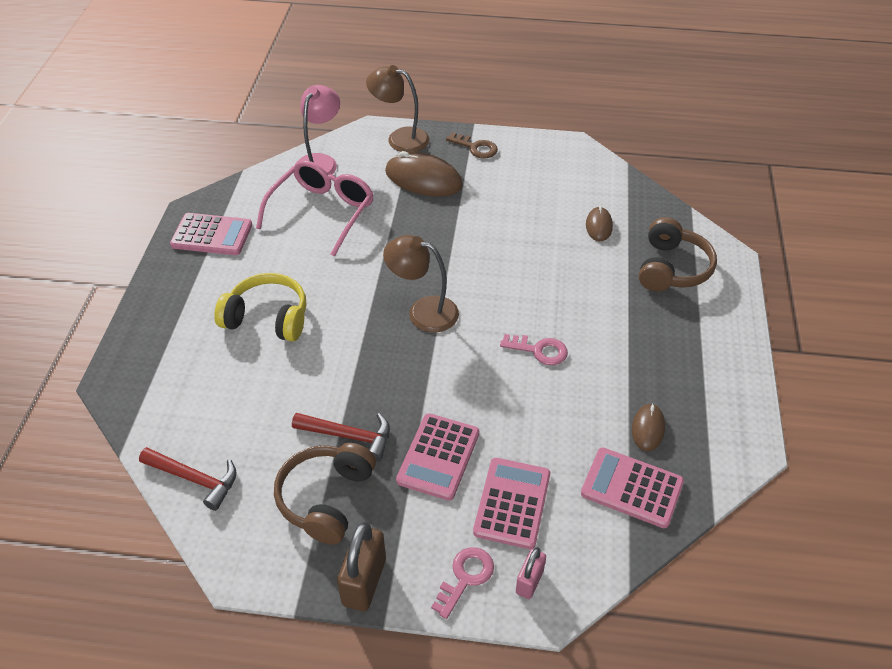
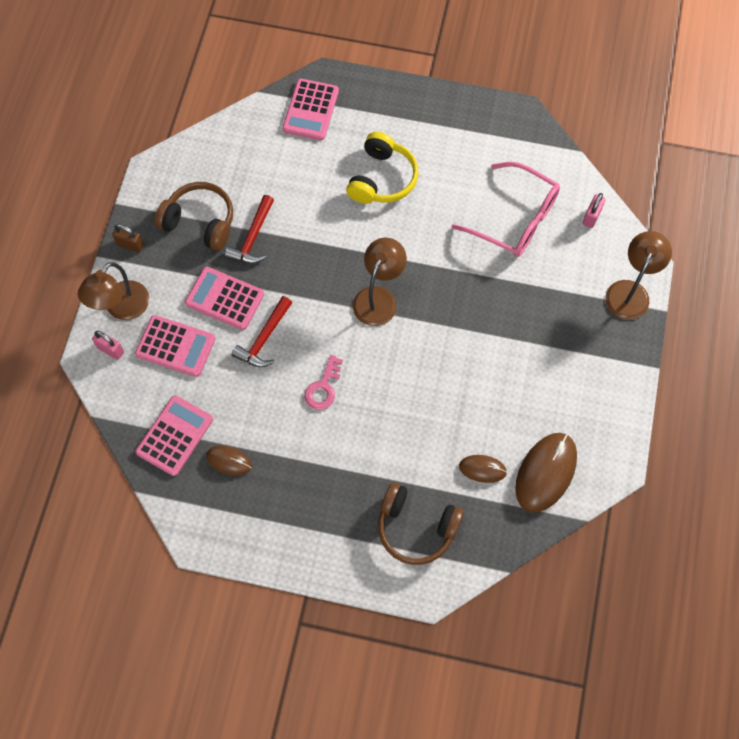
camera: 95 degrees right, 20 degrees up
(195, 479) = (229, 139): red hammer -> red hammer (264, 339)
(212, 235) = (487, 132): pink calculator -> pink calculator (310, 110)
(320, 162) = (591, 217): pink lamp -> pink padlock
(364, 582) = (130, 245): brown padlock -> brown padlock, size x0.60
(423, 179) = (562, 310): brown mouse -> brown mouse (545, 473)
(465, 577) = (121, 308): pink key -> brown lamp
(476, 148) = (613, 365): brown key -> none

